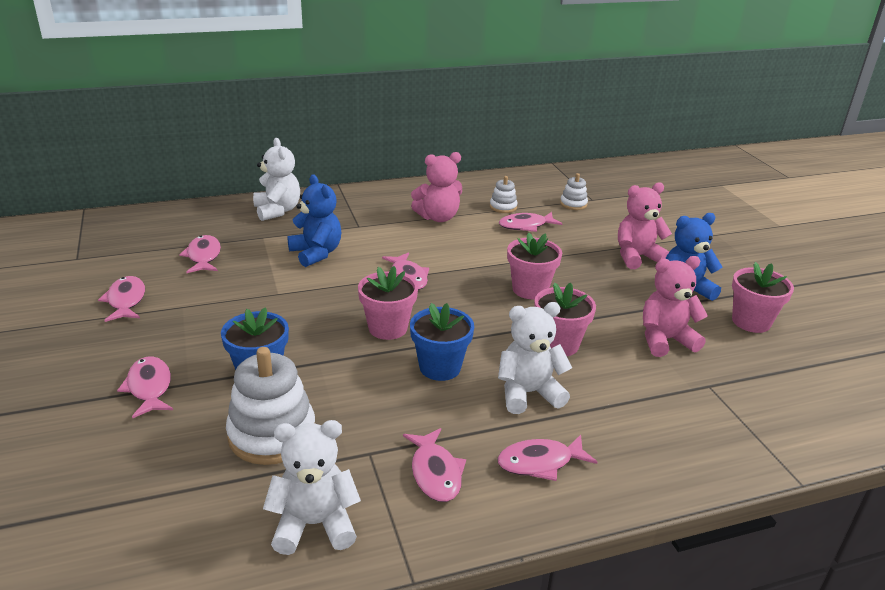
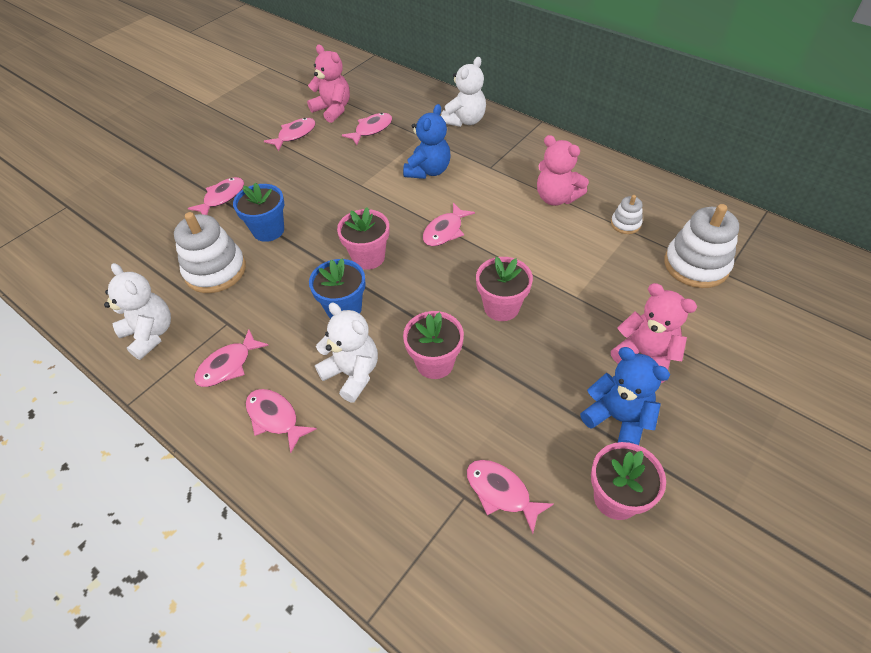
camera: 60 degrees right, 20 degrees up
(526, 226) = (609, 254): pink fish -> pink fish (501, 492)
(573, 204) = (696, 265): white stacking toy -> white stacking toy, size x1.99
(665, 340) = (511, 435): pink teddy bear -> pink teddy bear (333, 110)

